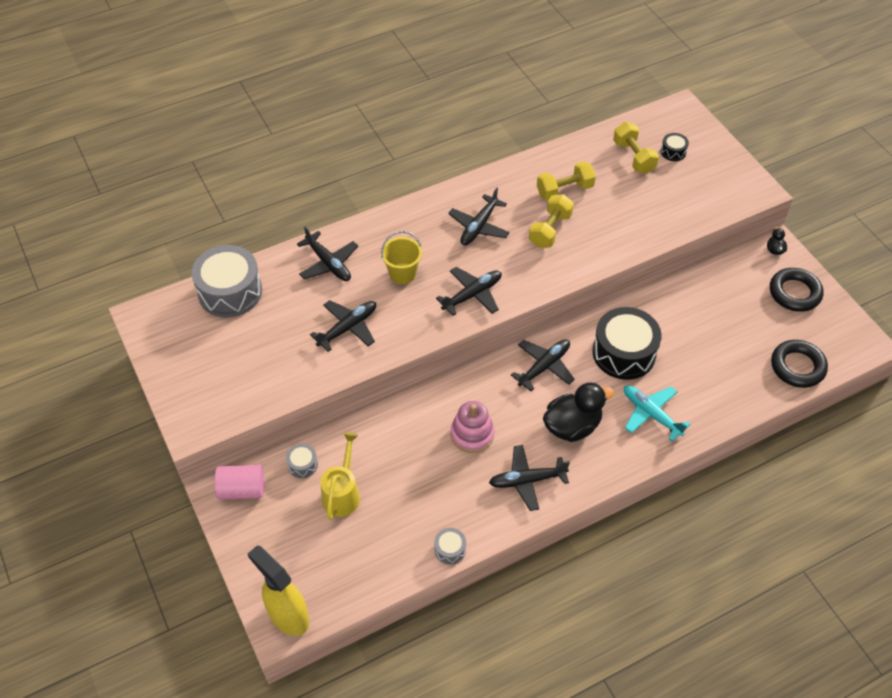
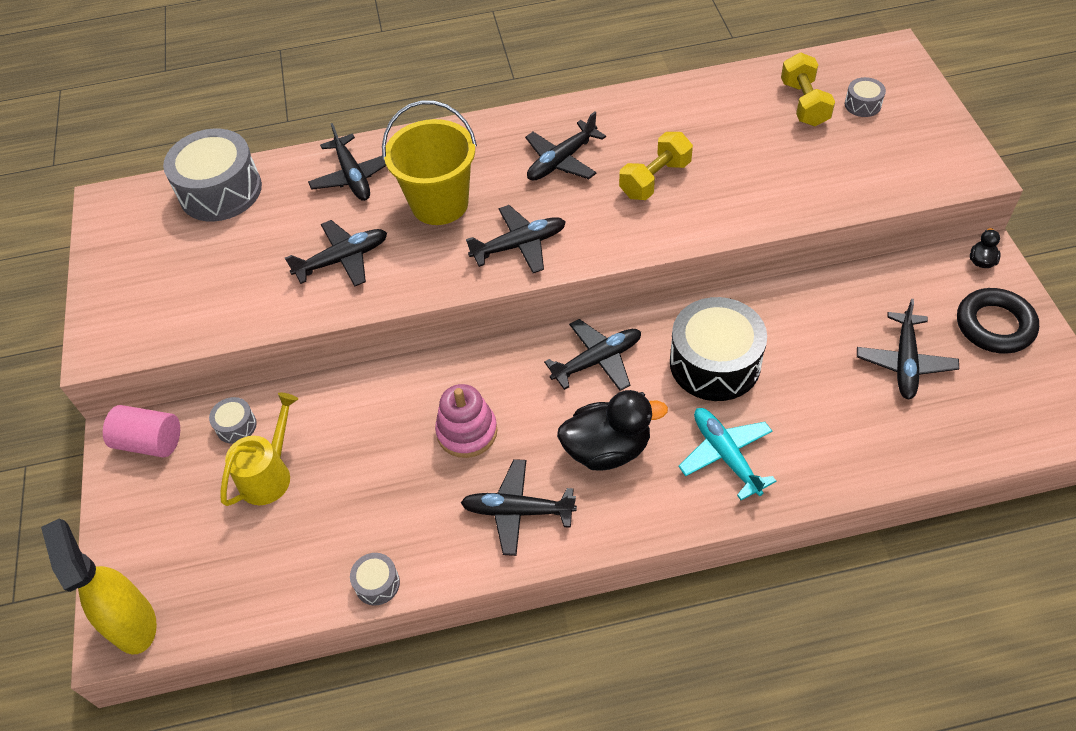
camera: 20 degrees right, 0 degrees up
(402, 273) = (439, 203): yellow bucket -> yellow bucket, size x1.61
(564, 190) = (693, 132): yellow dumbbell -> none
(673, 152) = (862, 104): black drum -> grey drum
(745, 328) = (904, 362): none -> black plane
(797, 367) = (968, 431): black ring -> none

